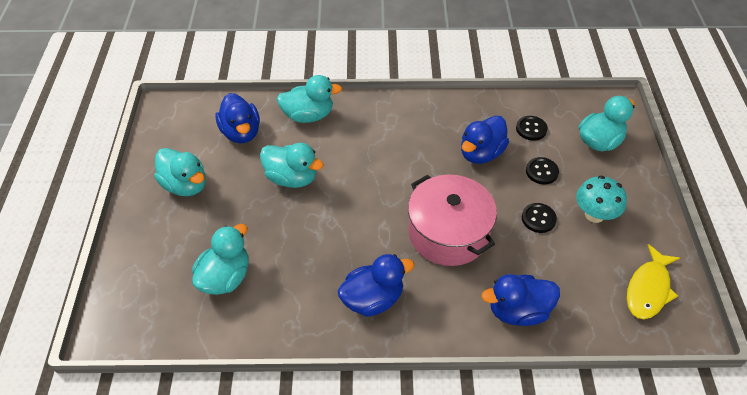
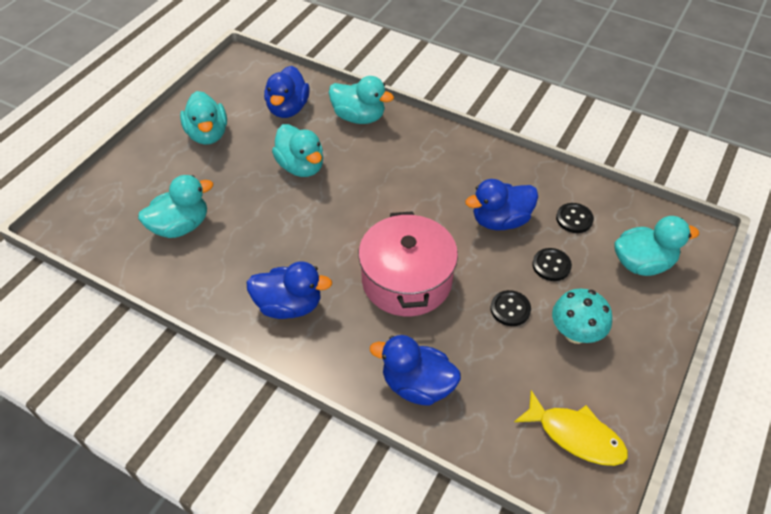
camera: 30 degrees right, 0 degrees up
(648, 289) = (575, 435): yellow fish -> yellow fish turned 120 degrees counterclockwise

